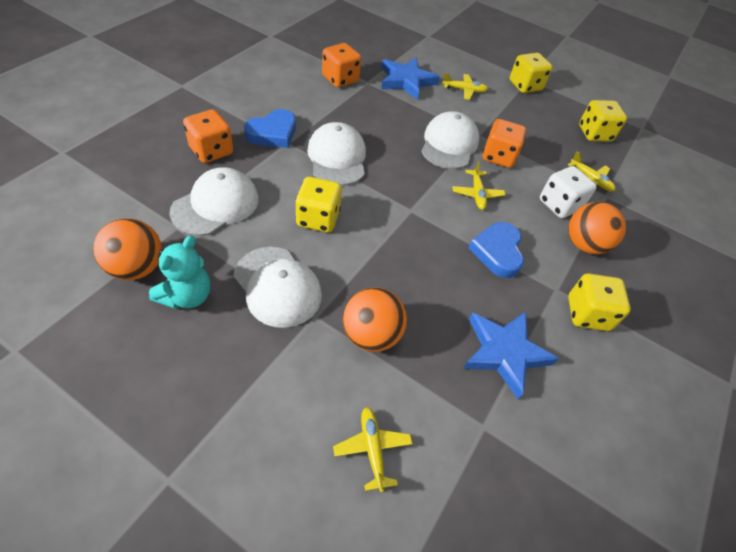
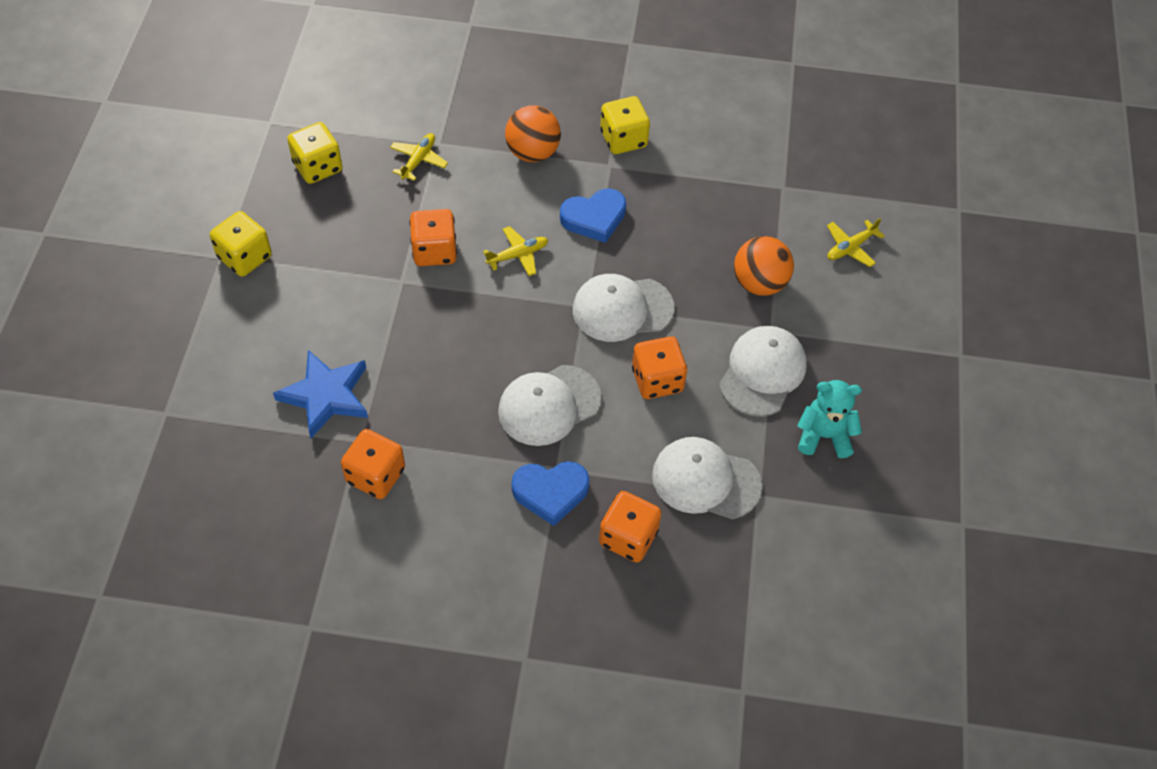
camera: 110 degrees left, 5 degrees up
(136, 268) = (827, 496): orange ball -> none
(273, 133) = (550, 492): blue heart -> blue heart turned 150 degrees clockwise
(318, 218) = (657, 380): yellow dice -> orange dice
(449, 144) = (443, 305): white cap -> white cap (622, 309)
(464, 90) = (304, 322): yellow plane -> none
(504, 352) = (708, 188): blue star -> none
(559, 205) = (484, 181): white dice -> none

